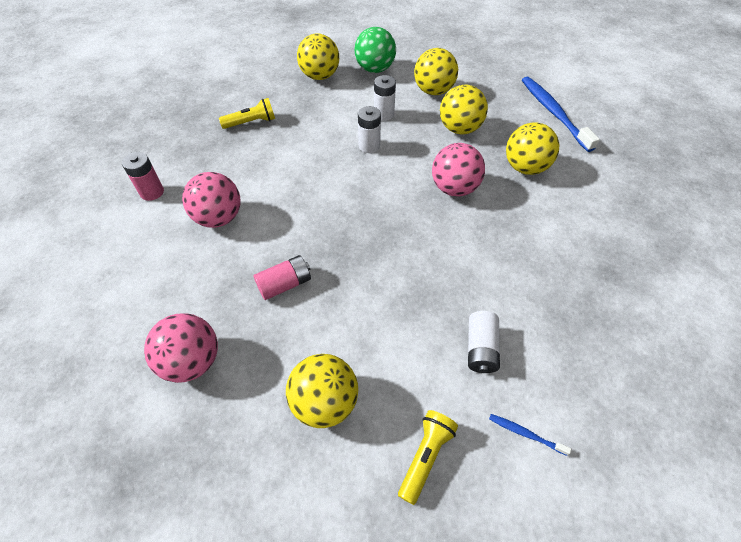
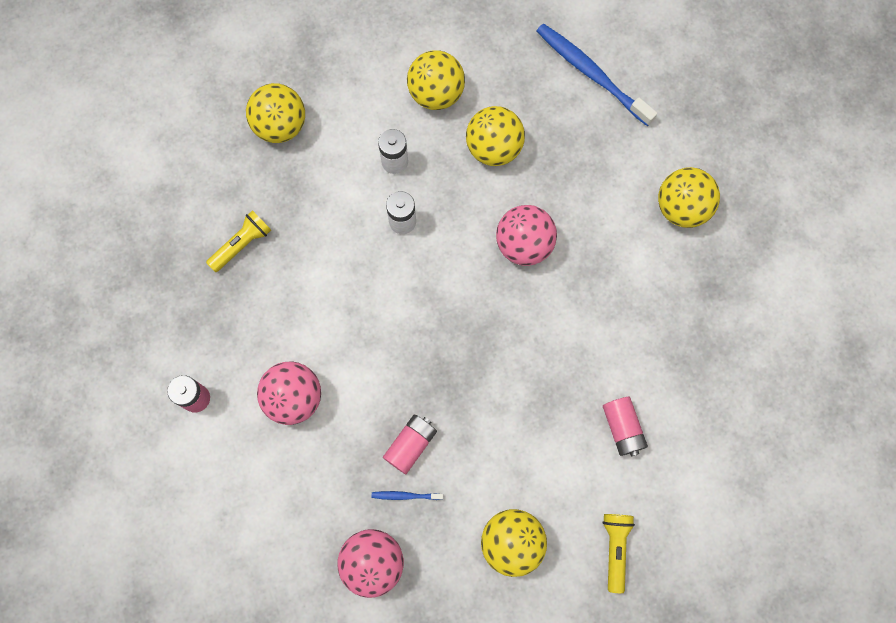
camera: 25 degrees left, 20 degrees up
(375, 69) = (344, 82): green ball -> none
(480, 348) = (622, 428): white battery -> pink battery
(525, 167) = (588, 180): yellow ball -> yellow ball (681, 208)
(525, 433) = (686, 491): blue toothbrush -> blue toothbrush (405, 495)

